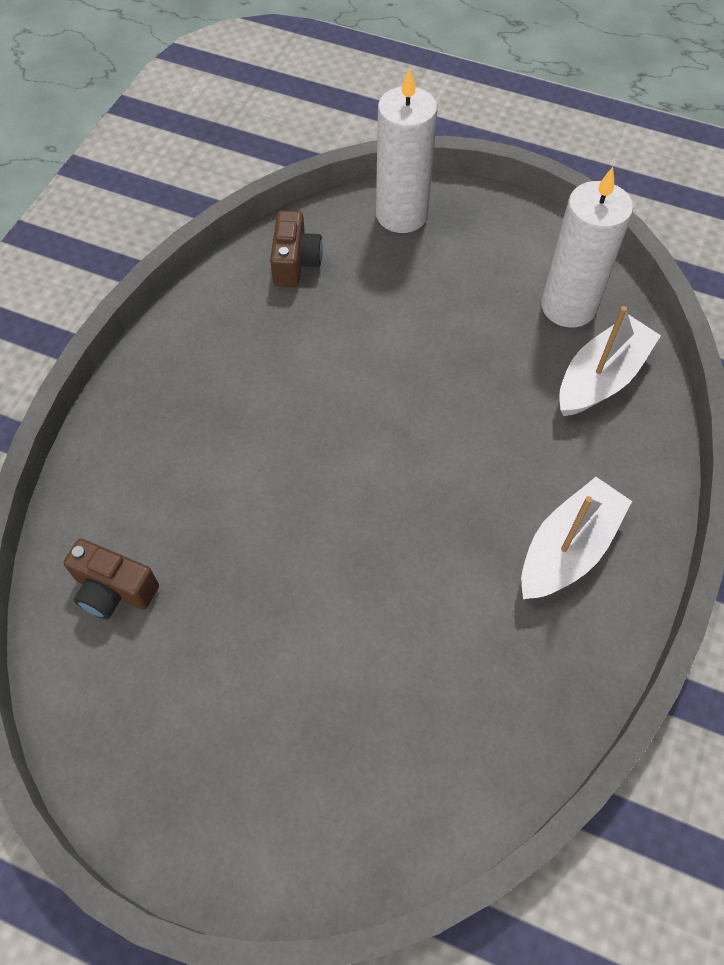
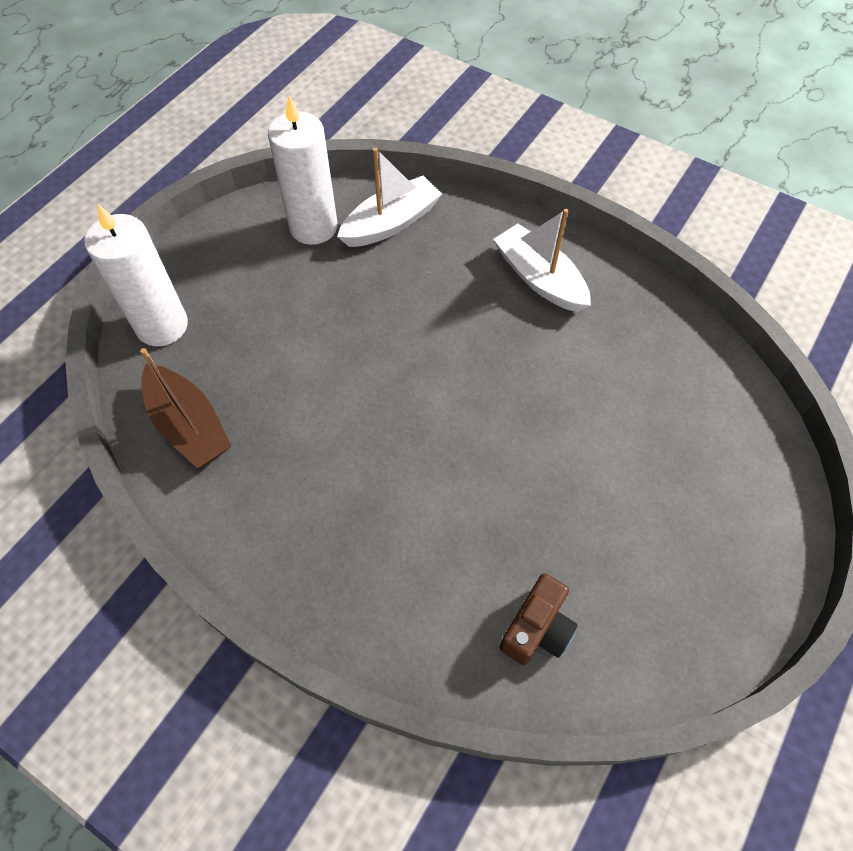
camera: 80 degrees left, 0 degrees up
(295, 262) = (189, 425): brown camera -> brown boat
(601, 378) = (391, 223): white boat -> white boat turned 90 degrees clockwise

